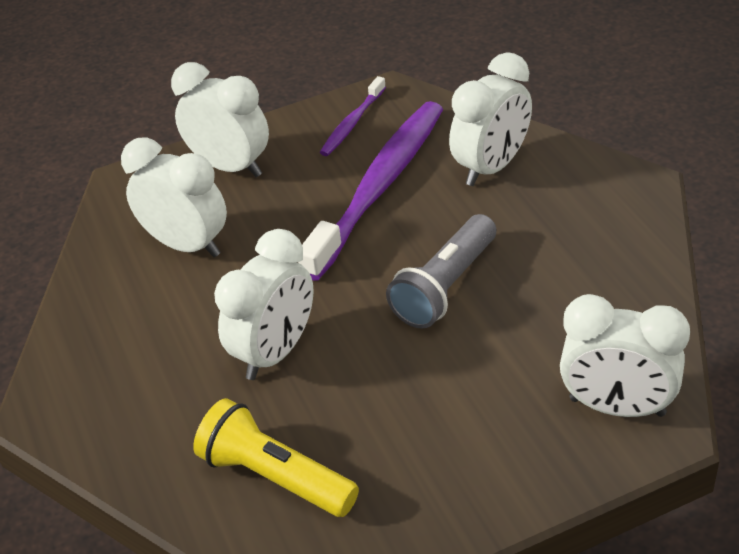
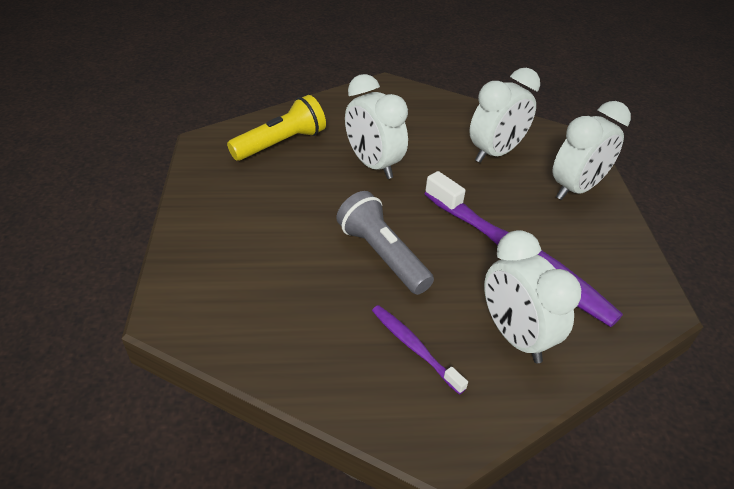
camera: 105 degrees right, 0 degrees up
(352, 123) = (613, 267): purple toothbrush -> purple toothbrush (414, 347)
(617, 407) = (206, 299): white clock -> none

